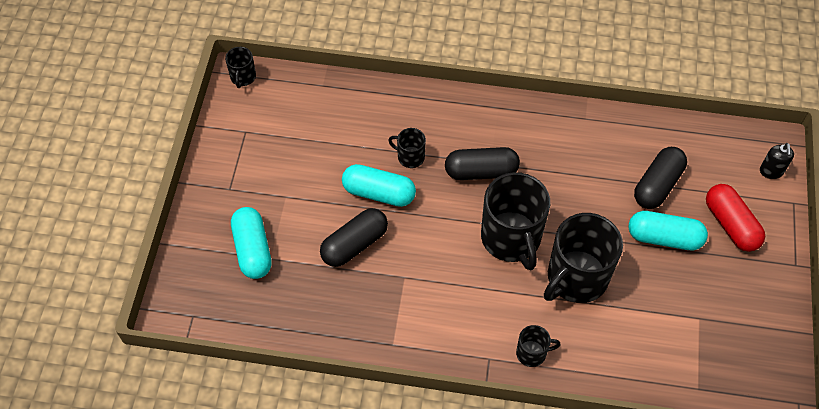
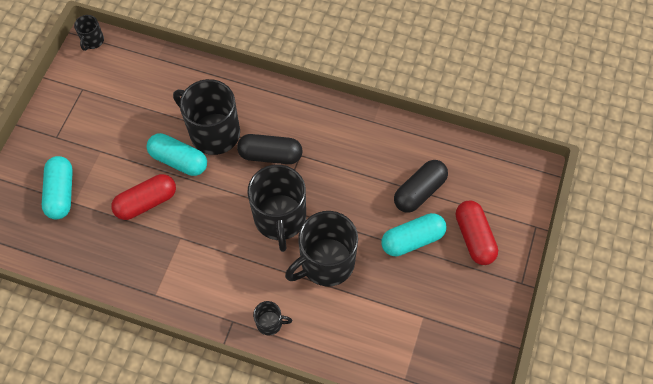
camera: 10 degrees right, 5 degrees up
(354, 244) = (146, 202): black capsule -> red capsule
(410, 157) = (213, 132): black mug -> black mug, size x2.14
(664, 237) = (412, 239): turquoise capsule -> turquoise capsule turned 45 degrees counterclockwise
(771, 171) = (523, 195): black soap dispenser -> none

